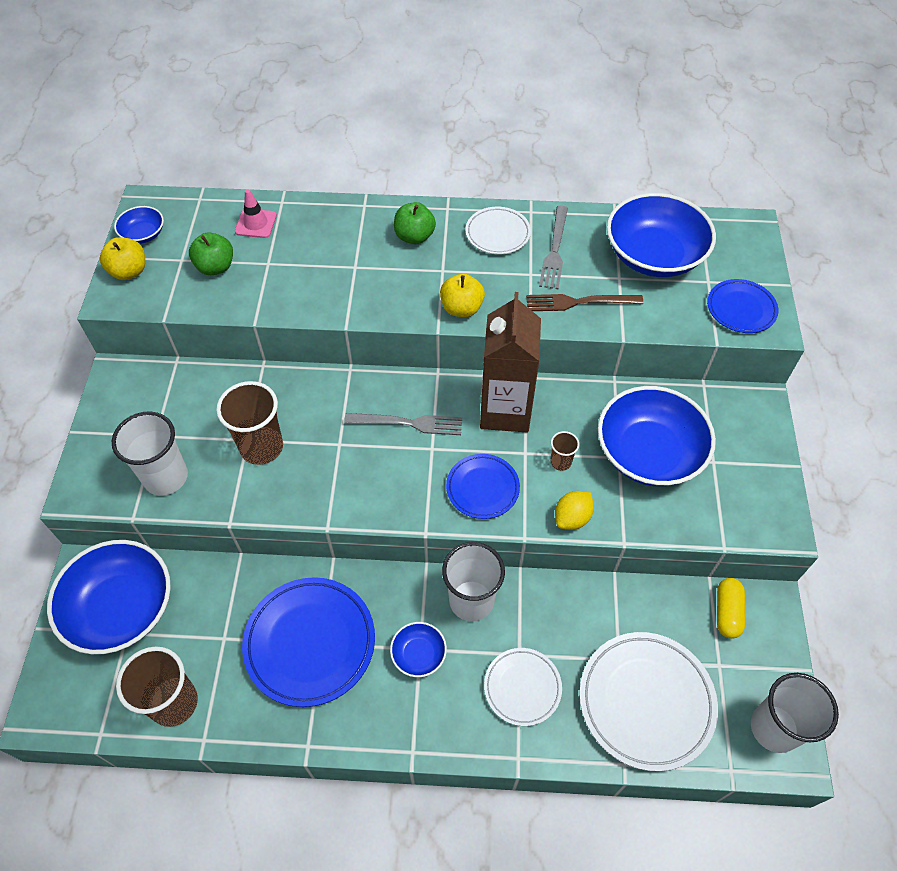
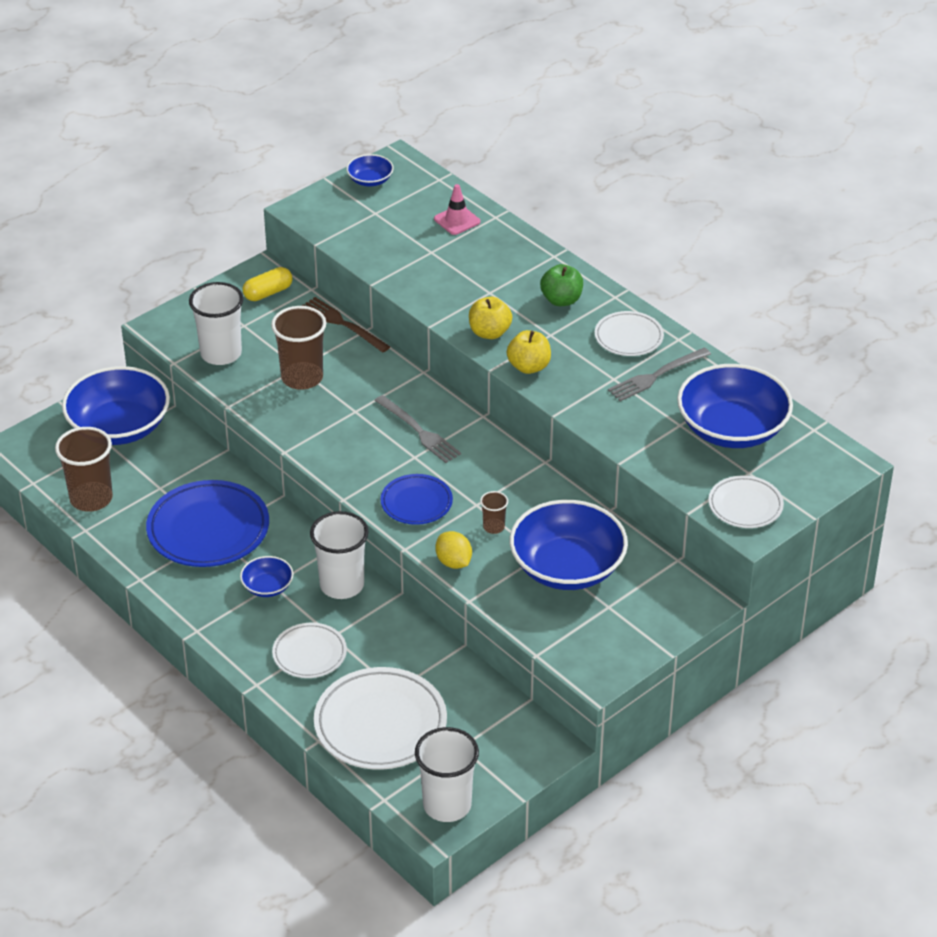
camera: 45 degrees right, 15 degrees down
(129, 271) = (331, 199): yellow apple -> yellow apple (489, 332)
(215, 267) = (392, 232): green apple -> none
(505, 411) = (499, 471): brown carton -> none
(572, 518) = (453, 562): yellow lemon -> yellow lemon turned 60 degrees clockwise
(579, 302) = (622, 419): brown fork -> brown fork (343, 324)
(727, 612) = (512, 726): yellow capsule -> yellow capsule (268, 293)
(741, 309) = (745, 505): blue plate -> white plate

